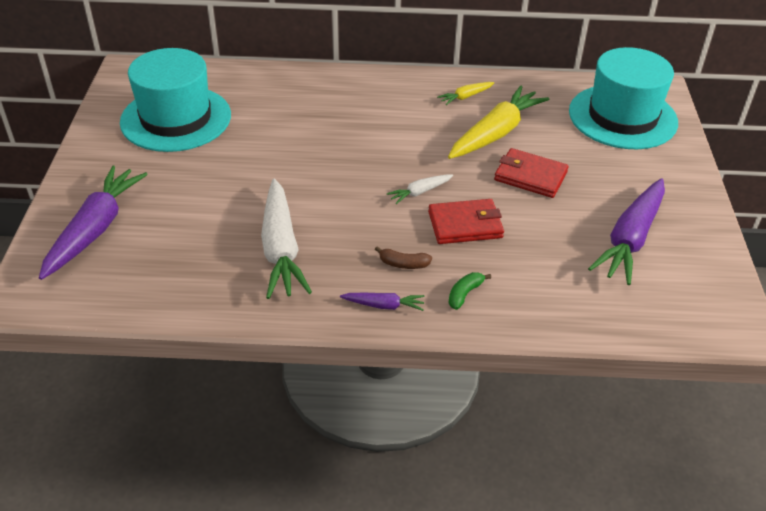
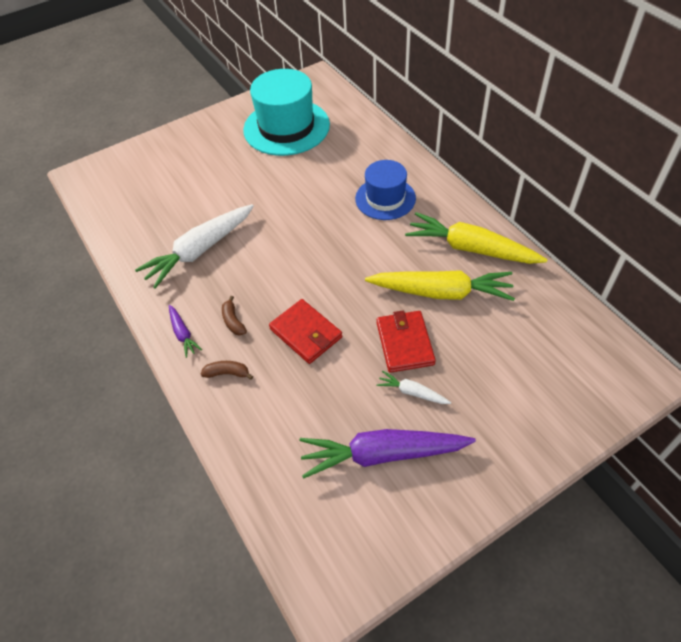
camera: 60 degrees right, 10 degrees up
(95, 229) = (154, 163): purple carrot -> none
(355, 109) = (385, 198): none -> blue hat
(420, 192) = (321, 287): white carrot -> white carrot (412, 392)
(464, 294) = (227, 373): green banana -> brown banana
(465, 97) = (471, 248): yellow carrot -> yellow carrot, size x2.15
(622, 117) = (562, 368): turquoise hat -> none

